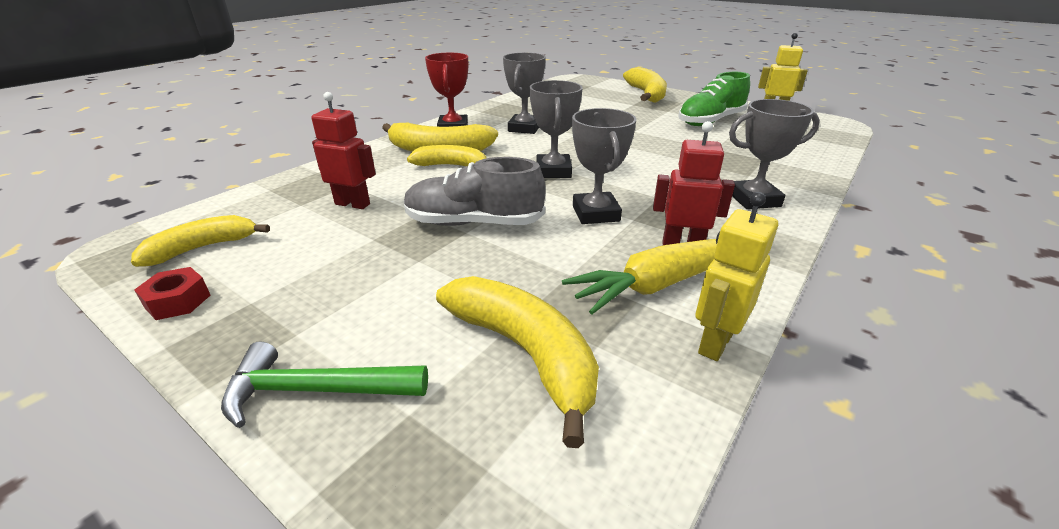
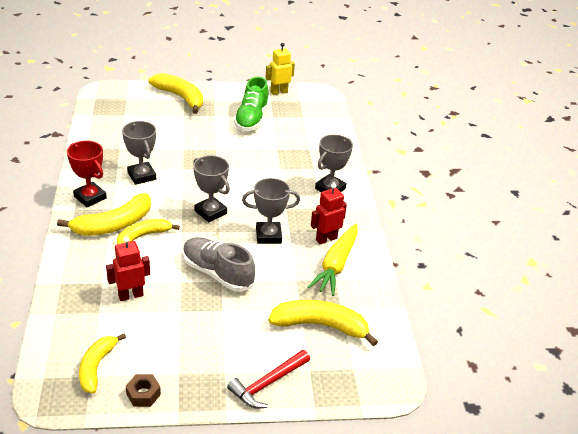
camera: 45 degrees left, 5 degrees up
(178, 301) = (143, 394): red nut -> brown nut
(315, 390) = (267, 384): green hammer -> red hammer
(474, 223) = (217, 273): grey shoe -> grey shoe turned 75 degrees clockwise
(595, 213) = (268, 236): grey trophy -> grey trophy turned 45 degrees counterclockwise
(715, 343) = (377, 283): yellow robot -> none

